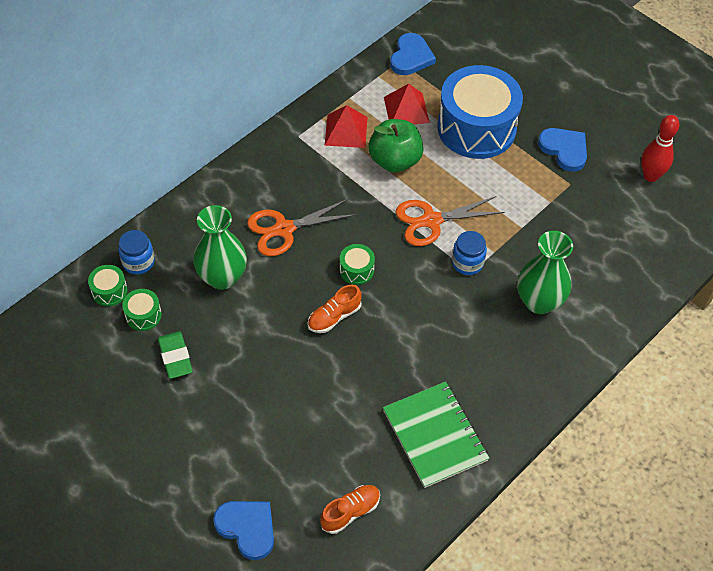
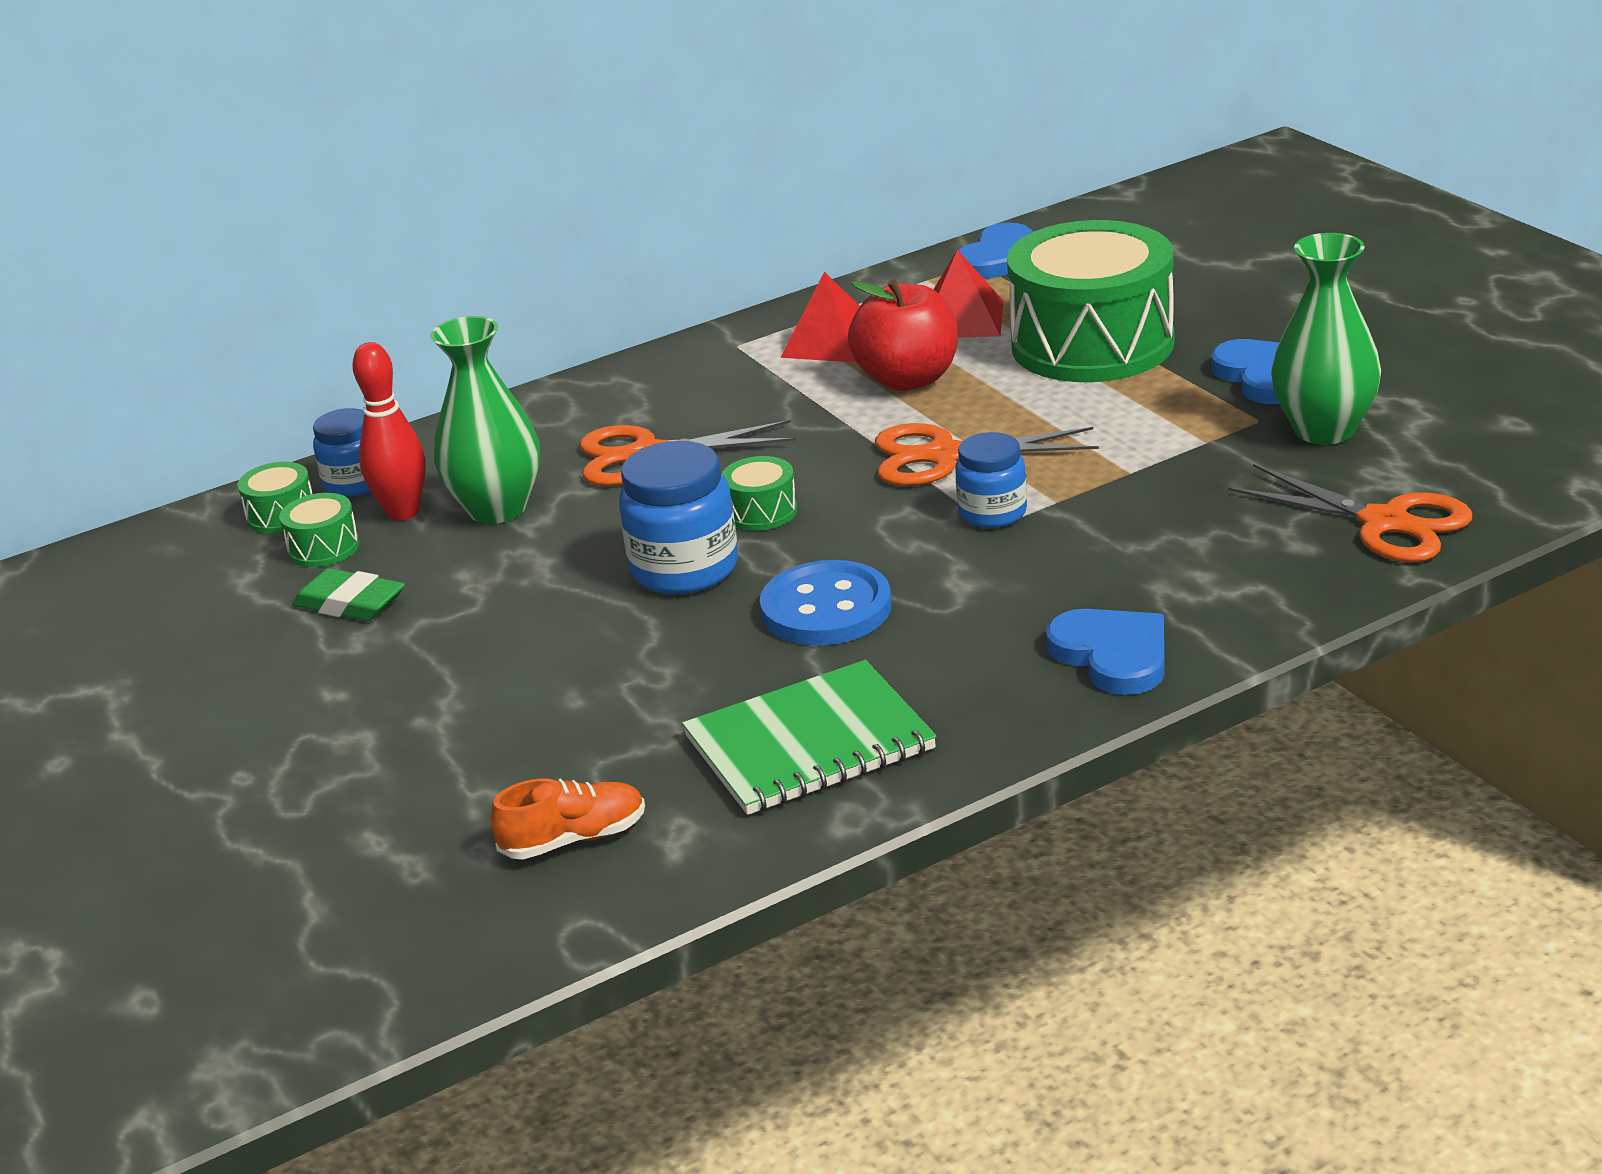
camera: 20 degrees right, 25 degrees down
(175, 357) = (350, 603): green eraser -> green eraser turned 60 degrees counterclockwise
(247, 528) = (351, 843): blue heart -> blue heart (1112, 655)
(334, 317) = (684, 569): orange shoe -> blue jar
(395, 160) = (908, 379): green apple -> red apple
(411, 340) = (826, 609): none -> blue button
(435, 435) = (809, 743): green notebook -> green notebook turned 75 degrees clockwise
(476, 128) = (1092, 344): blue drum -> green drum
(539, 301) = (1123, 571): green vase -> green vase (1324, 430)
(644, 257) = (1385, 523): none -> orange scissors
(650, 176) = (1441, 415): red bowling pin -> red bowling pin (403, 512)

